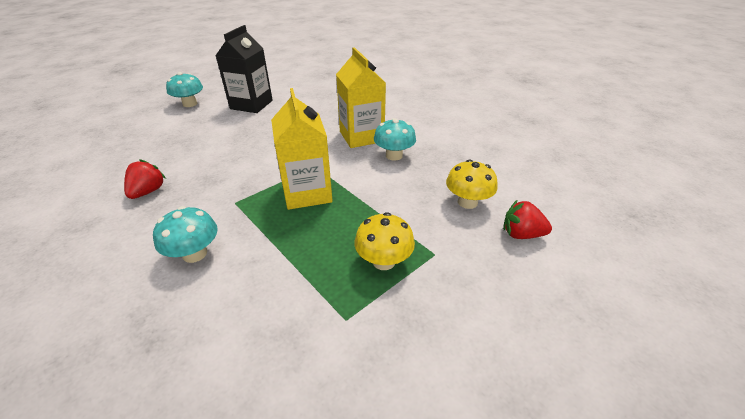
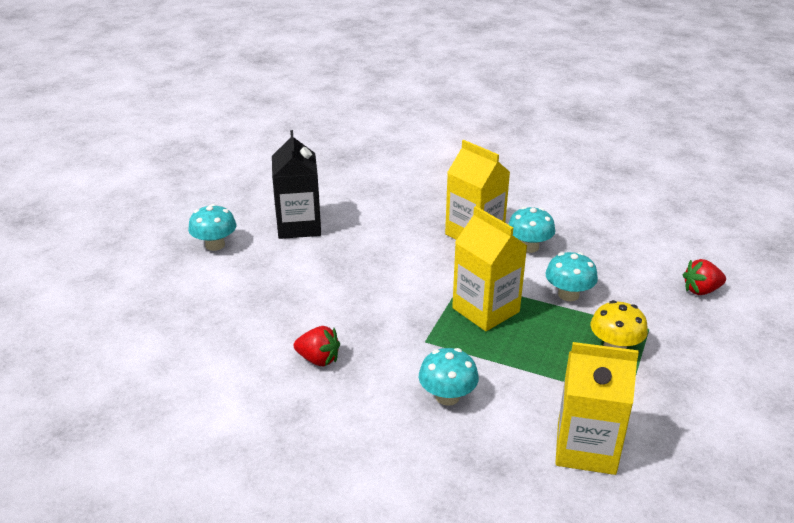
camera: 25 degrees left, 5 degrees down
(148, 191) = (318, 359): red strawberry -> red strawberry turned 120 degrees clockwise
(249, 358) = (586, 448): none -> yellow carton
(388, 201) = (568, 294): none -> turquoise mushroom
(467, 202) = (637, 275): yellow mushroom -> none

